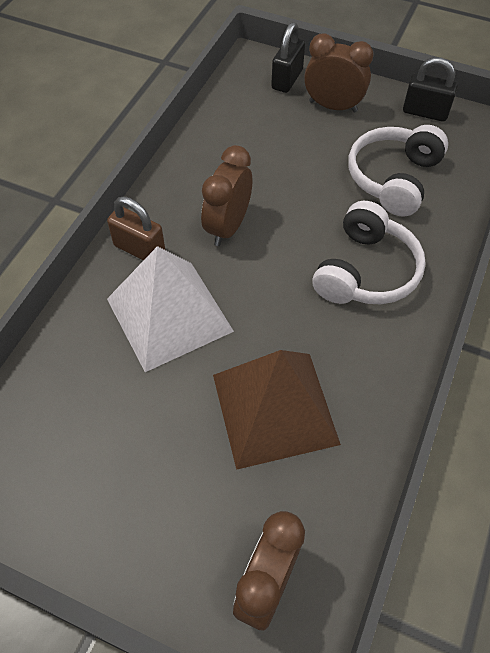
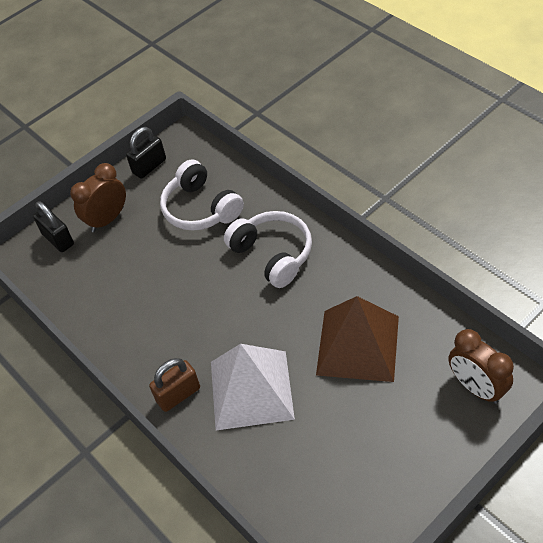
camera: 60 degrees left, 5 degrees down
(228, 227) = (189, 327): brown clock -> none

